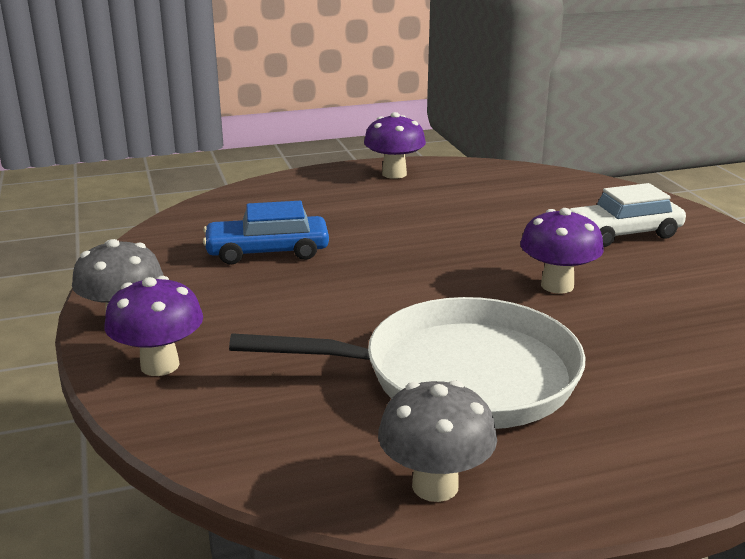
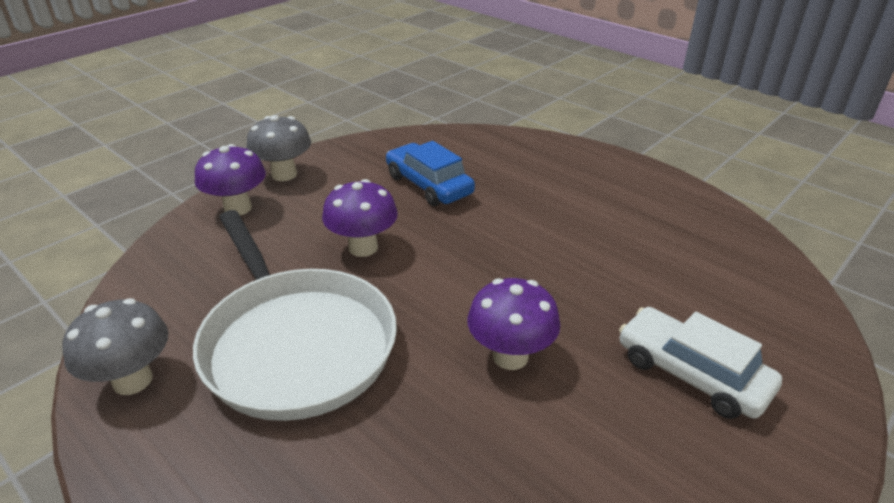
camera: 60 degrees right, 10 degrees up
(394, 174) = (647, 186): purple mushroom -> purple mushroom (363, 247)

